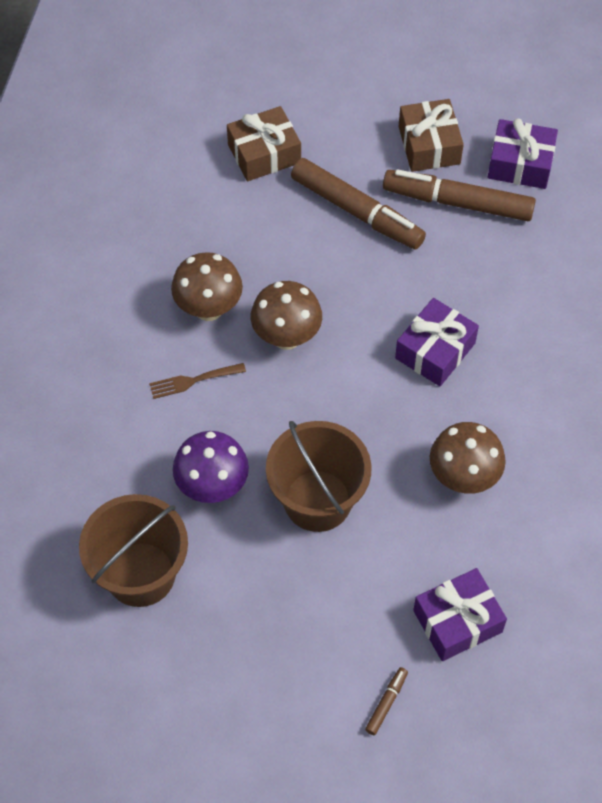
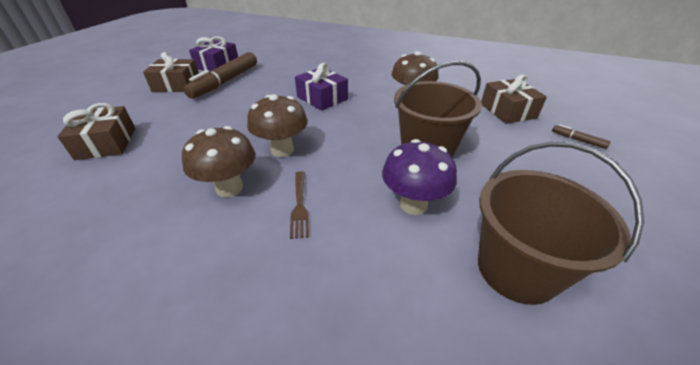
camera: 80 degrees left, 20 degrees down
(357, 212) = (200, 112): brown marker -> none
(457, 621) = (507, 111): purple gift -> brown gift

